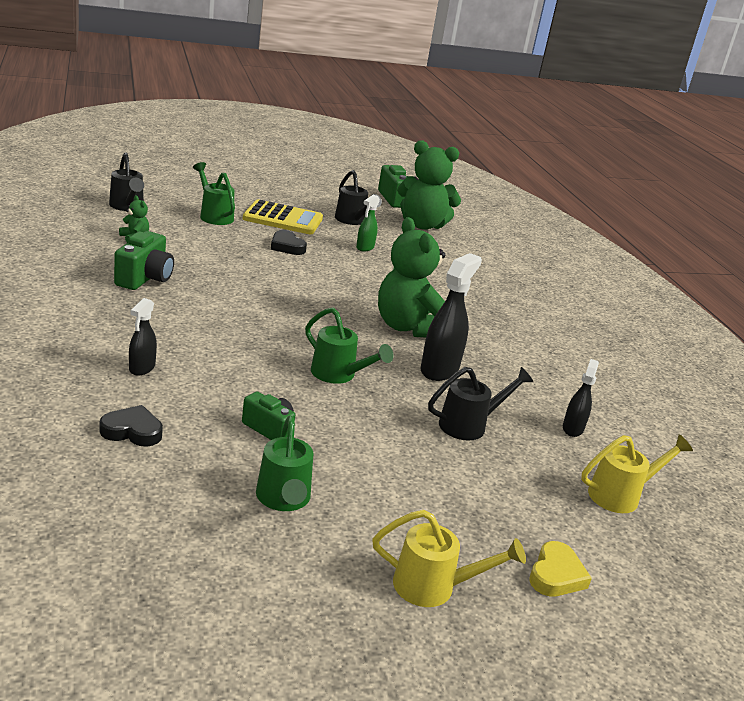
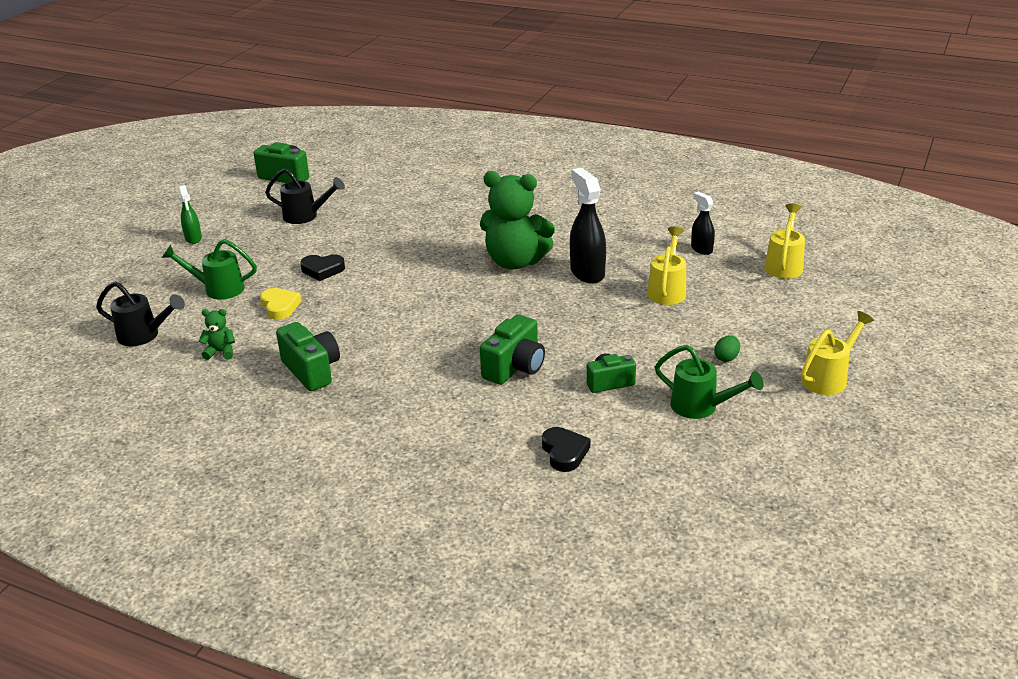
camera: 45 degrees left, 5 degrees up
(132, 431) = (564, 452): black heart -> black heart turned 120 degrees clockwise
(142, 368) = (472, 419): black spray bottle -> none
(241, 370) = (515, 367): none -> green camera
(283, 219) = (264, 252): yellow calculator -> none
(338, 375) = (559, 322): green watering can -> none
(365, 247) = (363, 230): green spray bottle -> green spray bottle (193, 238)
(391, 496) = (726, 358): none -> green egg
(422, 225) = (349, 184): green teddy bear -> none
(469, 425) = (667, 290): black watering can -> yellow watering can
(556, 575) = (844, 326): yellow heart -> yellow heart (280, 307)

